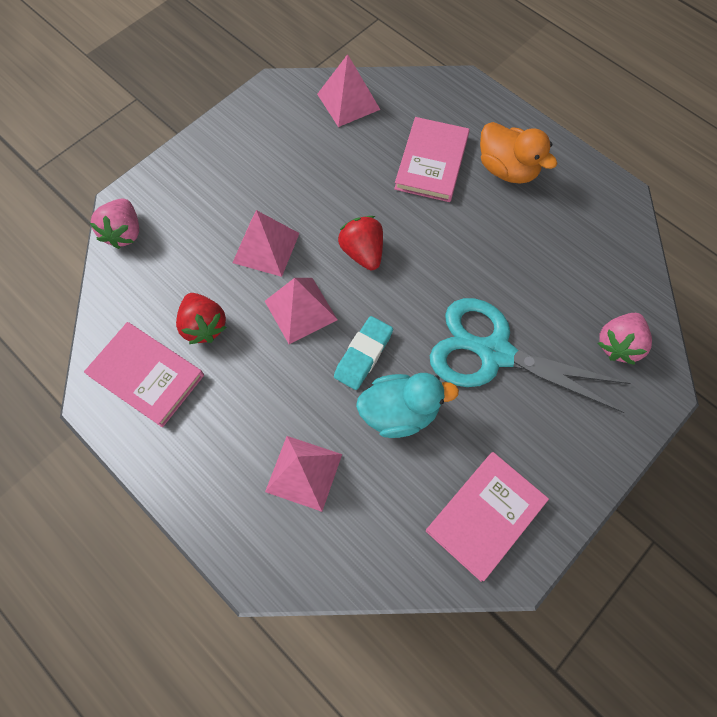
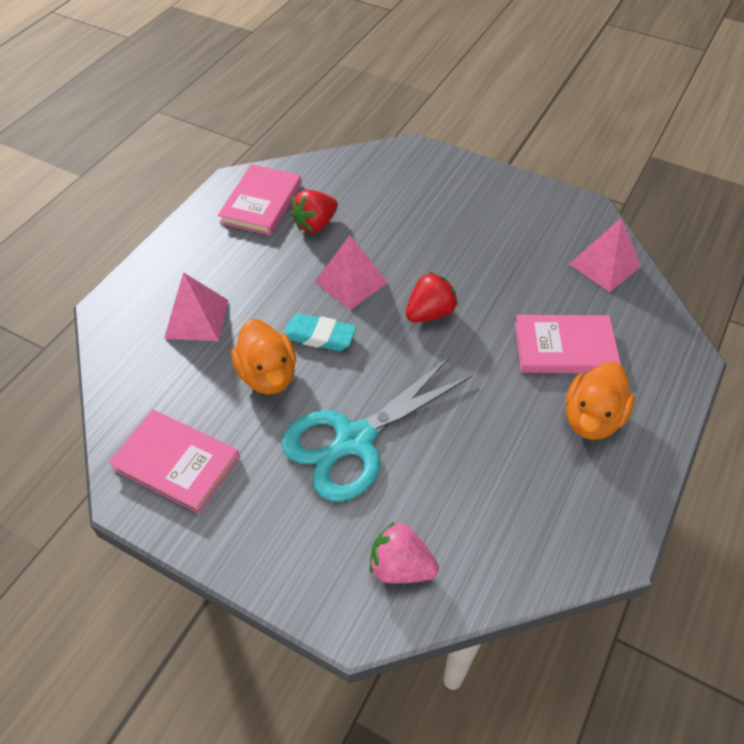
camera: 75 degrees right, 15 degrees down
(124, 233) = (385, 156): pink strawberry -> none
(266, 247) = (407, 244): pink pyramid -> none
(399, 412) = (268, 375): turquoise duck -> orange duck
(493, 352) = (353, 441): turquoise scissors -> turquoise scissors turned 135 degrees counterclockwise

